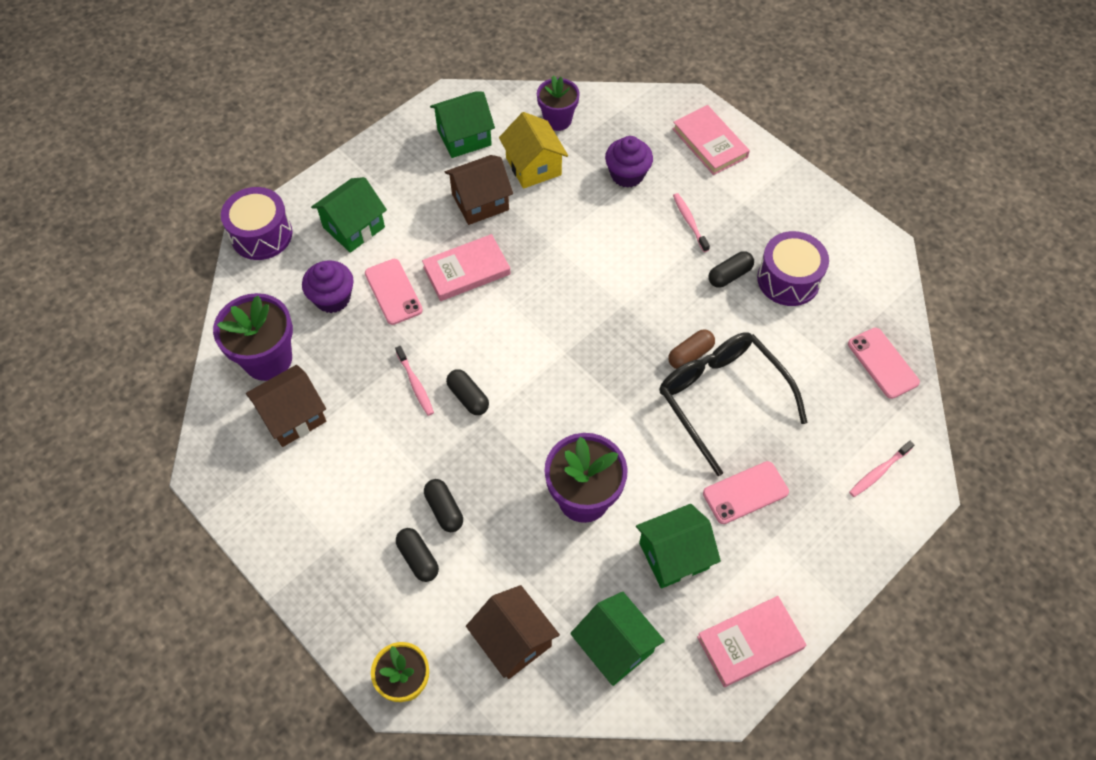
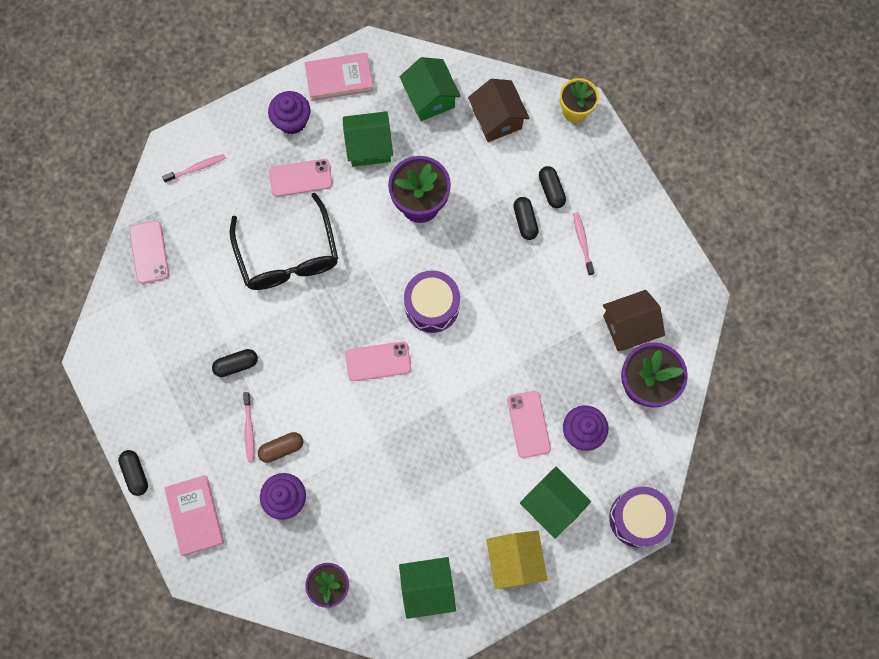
camera: 165 degrees left, 15 degrees up
(354, 227) = (552, 504): green house -> green house turned 75 degrees clockwise
(415, 384) = (526, 330): pink toothbrush -> pink toothbrush (582, 242)
(466, 270) = (460, 429): pink book -> none
(468, 397) = (487, 307): black capsule -> black capsule (135, 473)
(480, 202) = (431, 503): brown house -> none
(533, 166) = (370, 532): yellow house -> yellow house (514, 560)
(576, 313) = (378, 361): none -> pink phone
(690, 355) = (298, 299): brown capsule -> brown capsule (281, 448)
(788, 279) = (188, 347): purple drum -> purple drum (432, 306)
(788, 565) = (292, 121): none -> purple cupcake

